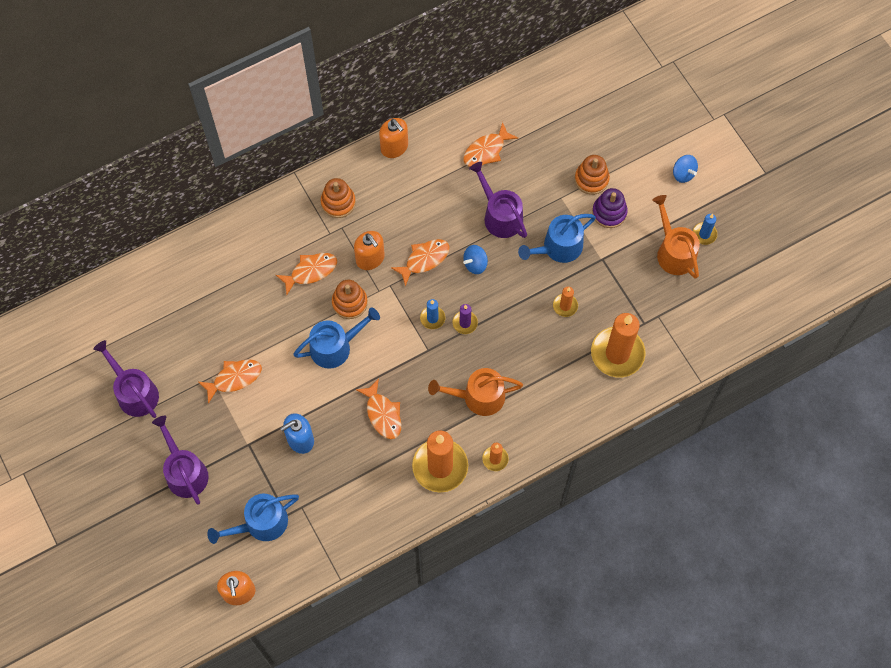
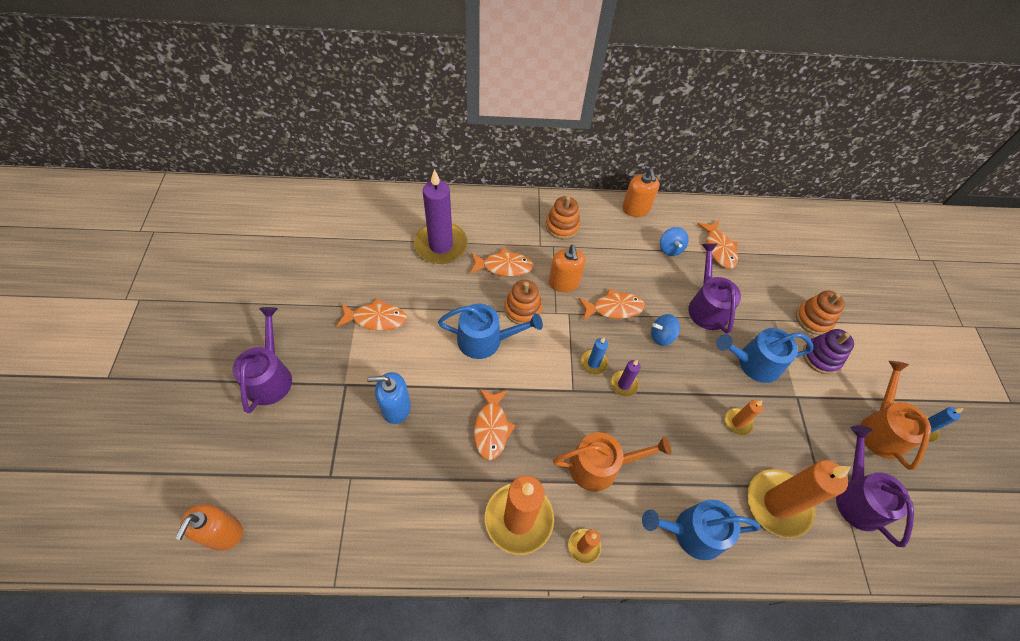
camera: 25 degrees right, 10 degrees down
(134, 392) = (284, 284): purple watering can -> purple watering can (857, 498)
(243, 281) = (441, 245): none -> purple candle
(261, 523) = (299, 470): blue watering can -> blue watering can (692, 532)
(478, 397) = (600, 466): orange watering can -> orange watering can turned 150 degrees clockwise
(486, 150) = (719, 249): orange fish -> orange fish turned 90 degrees counterclockwise
(683, 174) = (915, 359): blue spinning top -> blue spinning top (670, 248)

